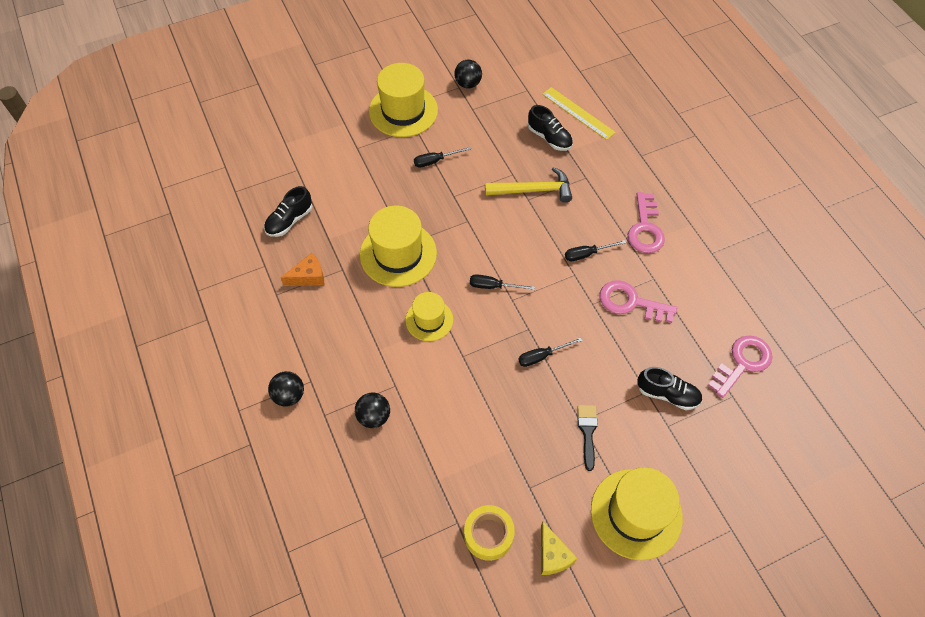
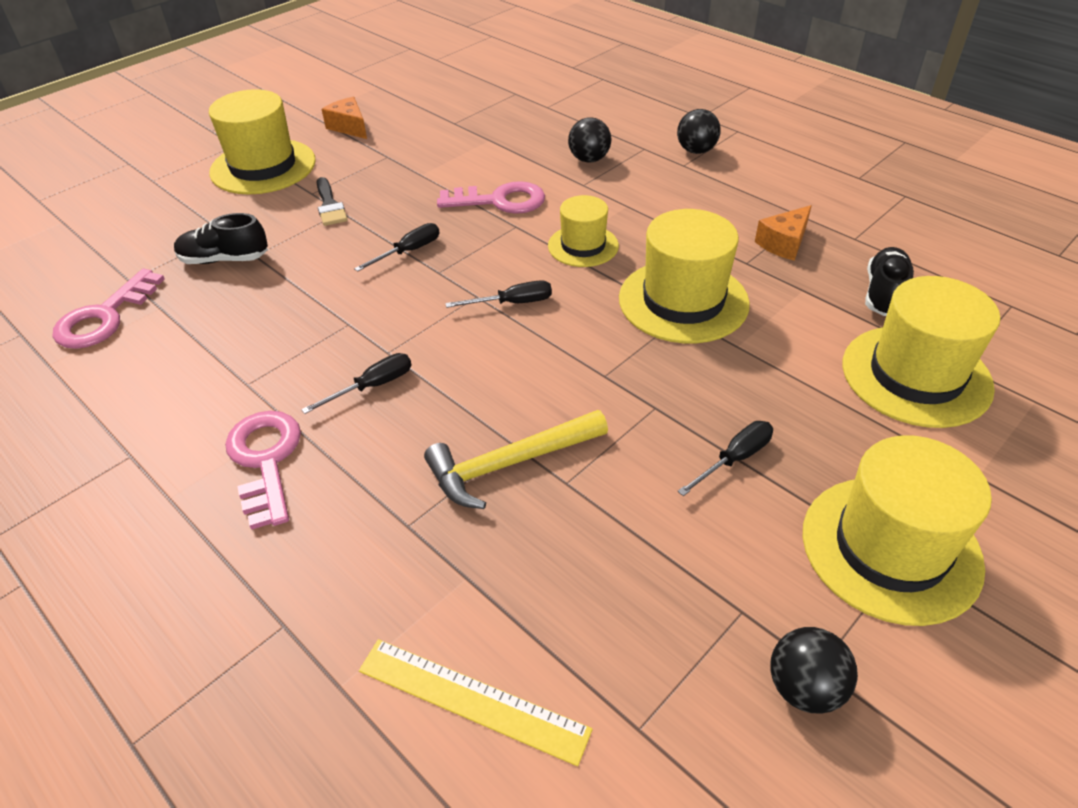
camera: 160 degrees right, 15 degrees down
(322, 171) = (916, 375): none -> yellow hat
(488, 535) = (419, 123): yellow tape -> none
(549, 138) = (521, 596): black shoe -> none
(552, 555) = (349, 127): yellow cheese -> orange cheese
(631, 302) = (285, 341): pink key -> pink key (499, 201)

